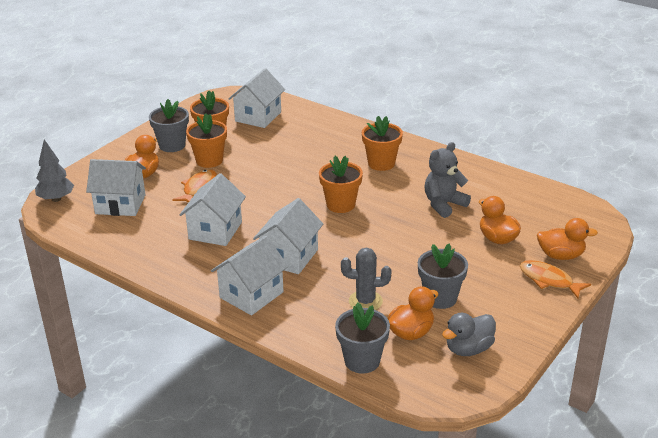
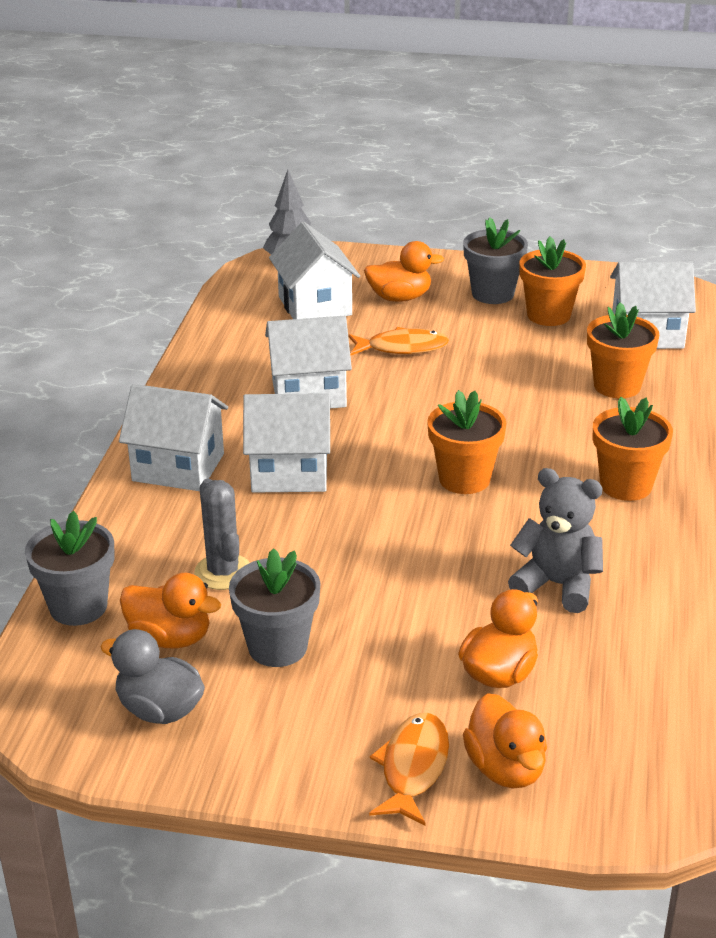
camera: 65 degrees right, 0 degrees up
(209, 160) = (481, 333): orange flower pot -> orange flower pot (617, 386)

